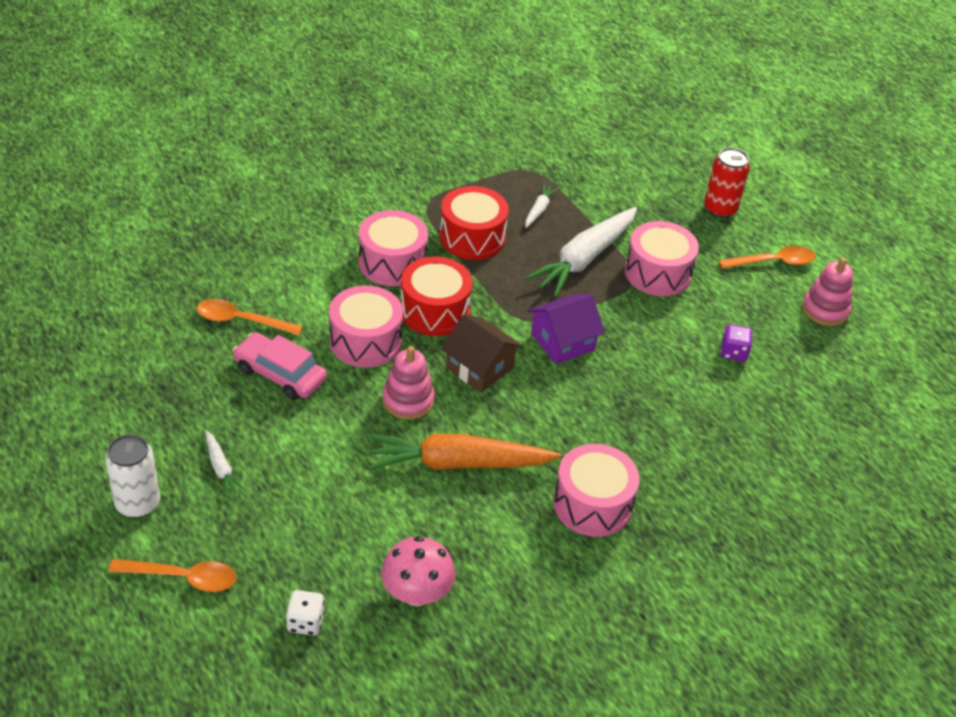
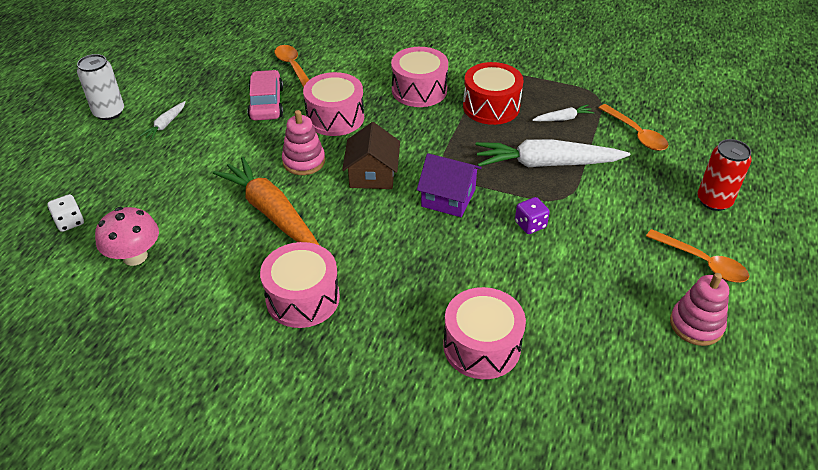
camera: 55 degrees right, 0 degrees up
(183, 578) = (66, 158): orange spoon -> orange spoon (636, 134)
(434, 311) = (399, 129): red drum -> none
(657, 273) = (588, 206): pink drum -> pink drum (481, 346)
(733, 352) = (562, 293): purple dice -> purple dice (530, 225)

